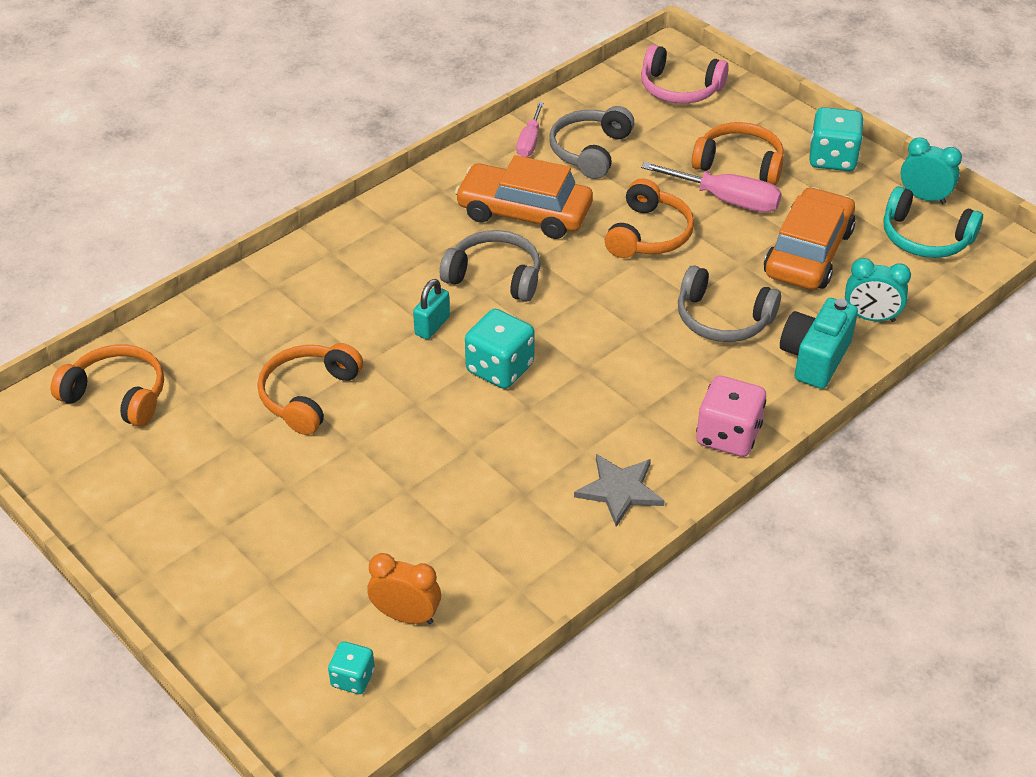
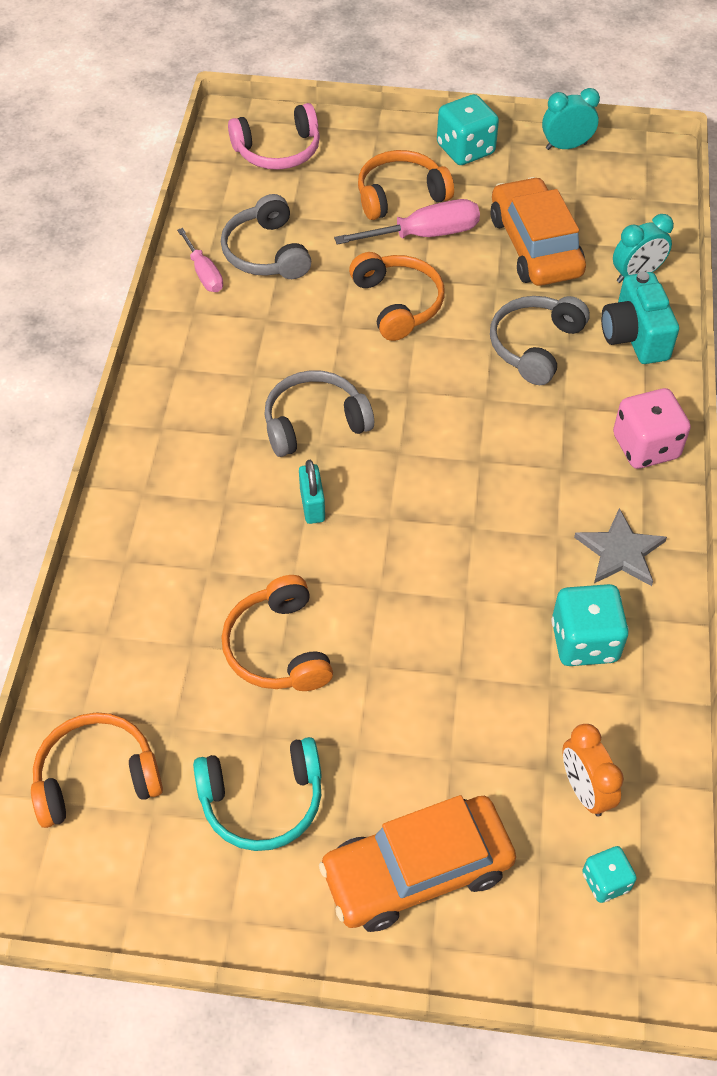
camera: 40 degrees left, 10 degrees up
(406, 616) = (584, 790): orange clock -> orange clock turned 90 degrees counterclockwise
(500, 368) = (412, 507): turquoise dice -> turquoise dice (584, 641)
(524, 212) = (273, 345): orange car -> orange car (417, 870)
(722, 319) = (534, 345): grey headphones -> grey headphones turned 135 degrees clockwise
(925, 238) = (602, 182): turquoise headphones -> turquoise headphones (262, 801)

